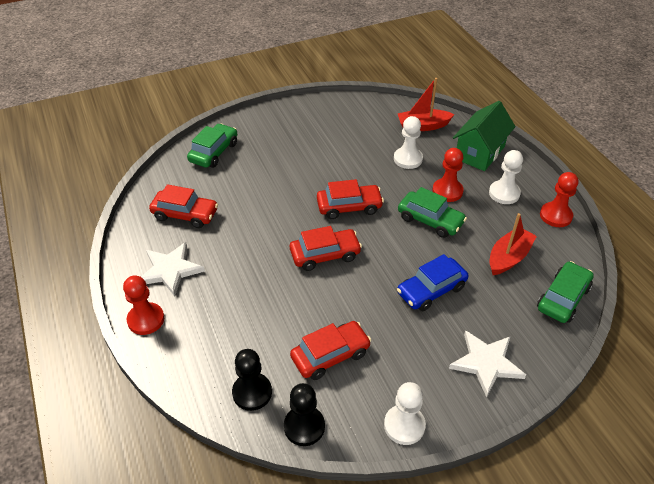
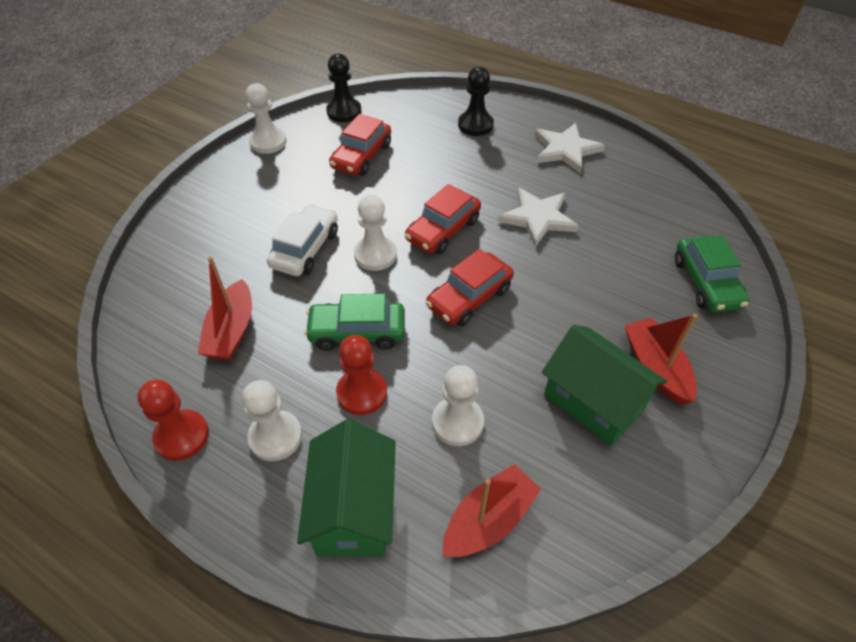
camera: 145 degrees right, 5 degrees up
(146, 320) = (533, 113): red pawn -> none
(185, 214) = (625, 198): red car -> none
(252, 392) = (400, 111): black pawn -> black pawn (475, 125)
(291, 135) = (655, 367): none -> red boat
(336, 138) = (593, 402): none -> green house
(385, 261) = (375, 255): none -> white pawn
(431, 290) = (305, 249): blue car -> white car
(486, 363) = (216, 211): white star -> white star (538, 218)
(563, 298) = (149, 311): green car -> none

